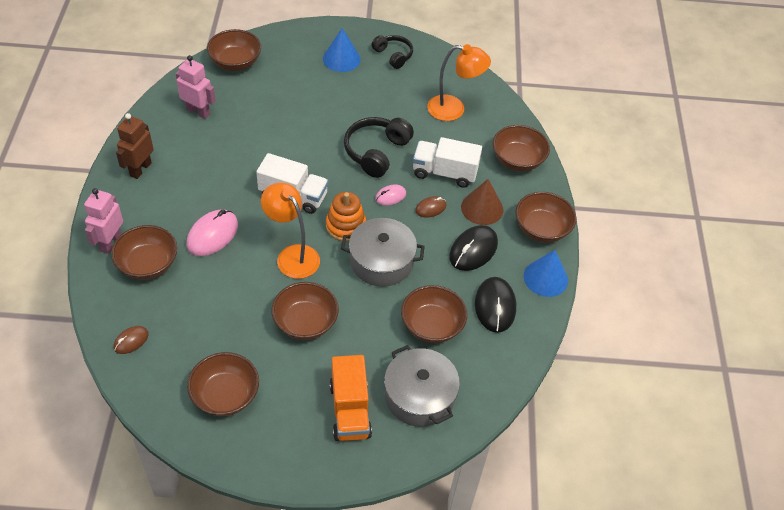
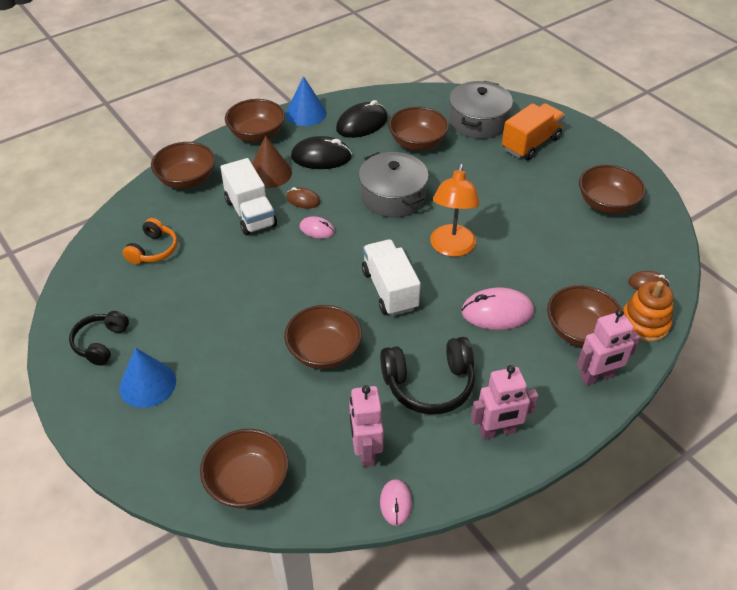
camera: 125 degrees left, 5 degrees down
(140, 169) = (497, 432): brown robot -> pink robot
(157, 103) = (395, 503): none -> pink mouse
(305, 322) = (499, 202): brown bowl -> brown bowl (324, 352)
(345, 226) = (382, 236): orange stacking toy -> orange stacking toy (644, 323)
(376, 152) = (271, 269): black headphones -> black headphones (429, 384)
(454, 109) = (153, 250): orange lamp -> orange headphones

